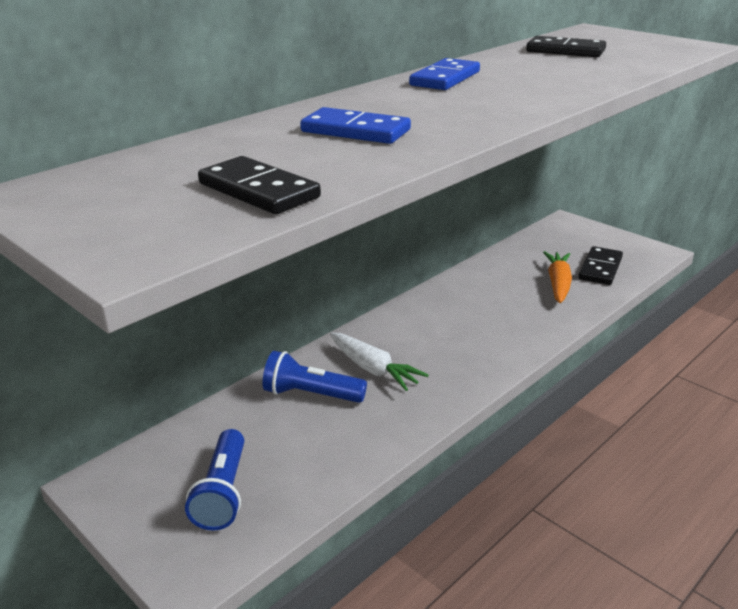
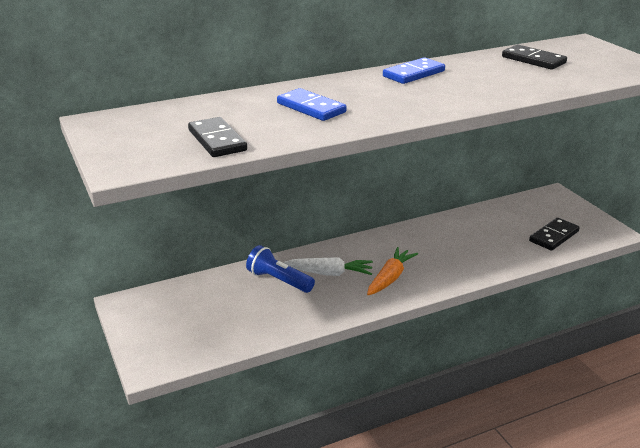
camera: 20 degrees right, 0 degrees up
(223, 492) = (192, 326): blue flashlight -> none
(373, 369) = (330, 273): white carrot -> white carrot turned 60 degrees counterclockwise
(558, 284) = (509, 241): orange carrot -> orange carrot (390, 278)

